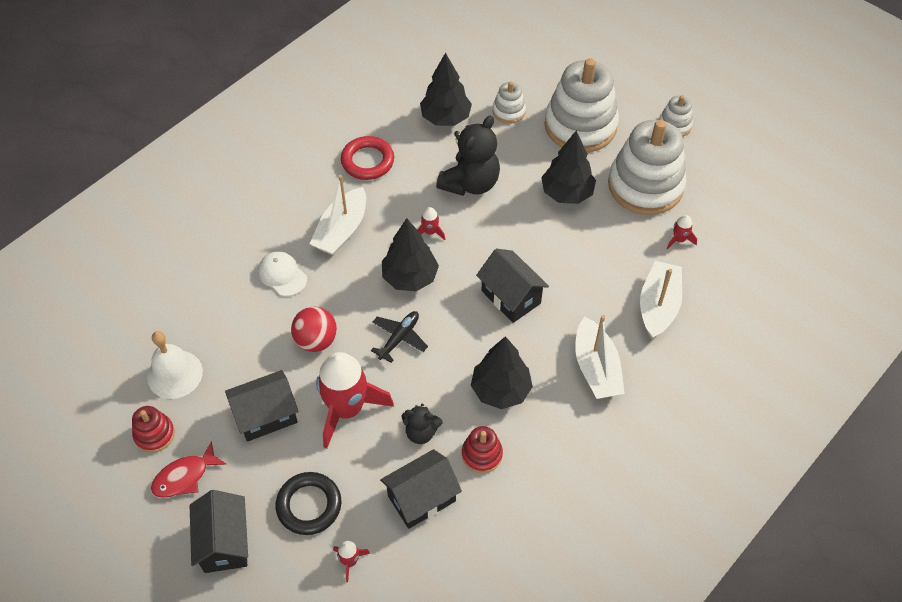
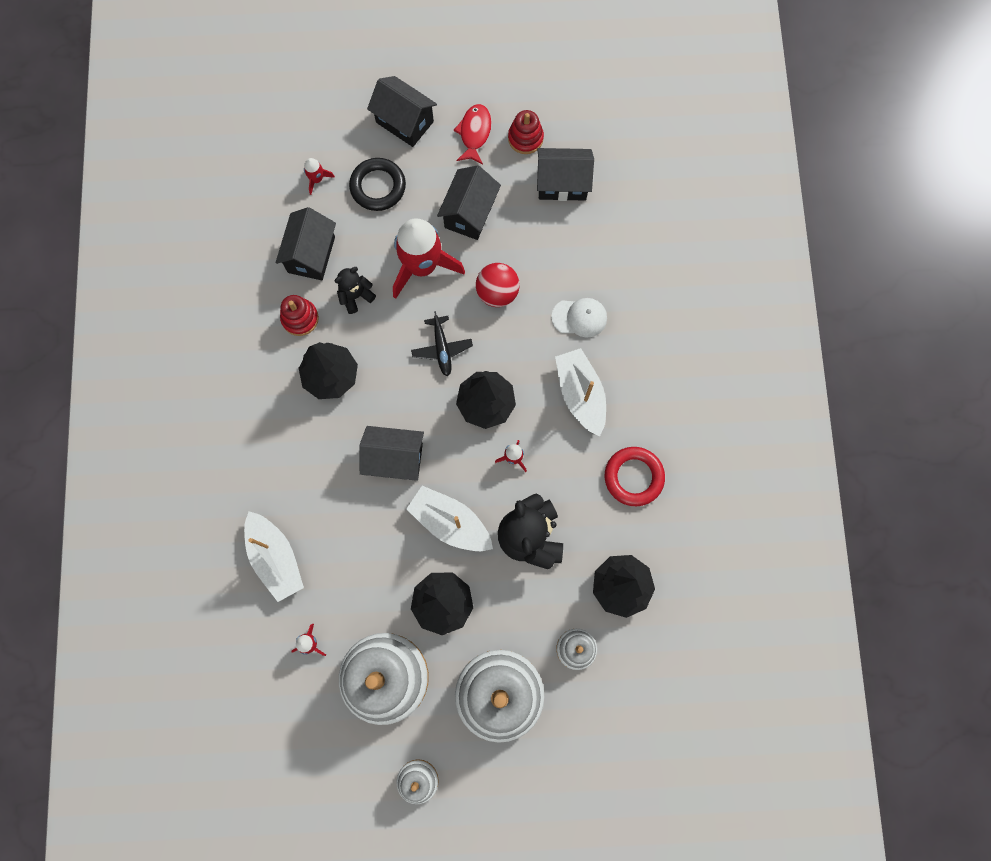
camera: 135 degrees right, 20 degrees up
(175, 374) = (562, 183): white bell -> black house
(596, 368) = (278, 457): white boat -> white boat (450, 522)

